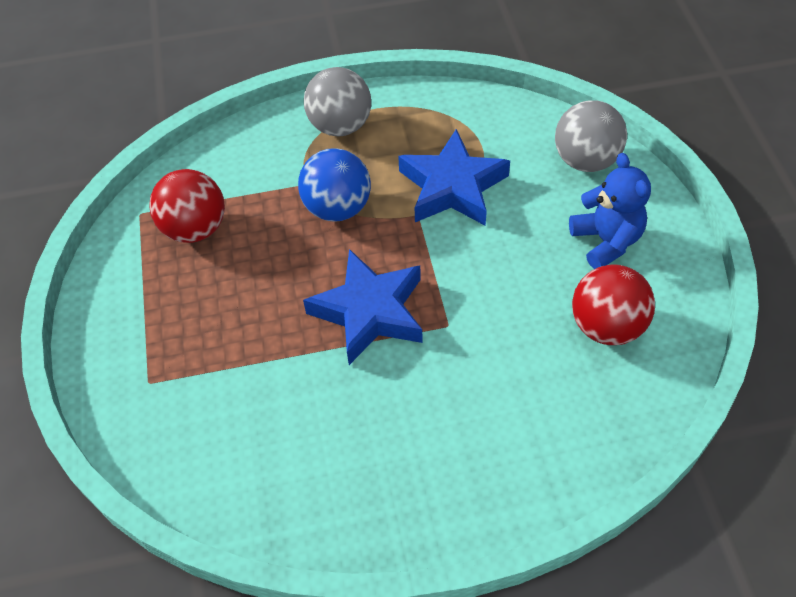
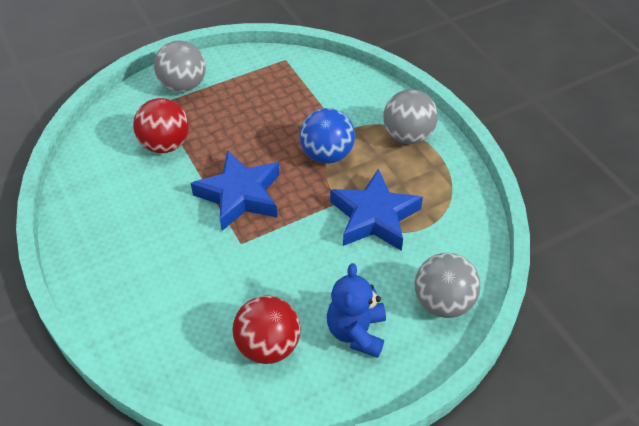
camera: 70 degrees right, 5 degrees down
(126, 344) = (183, 85): none -> grey ball
(195, 228) = (282, 88): red ball -> red ball (165, 144)
(606, 241) = (356, 332): blue teddy bear -> blue teddy bear turned 135 degrees clockwise

